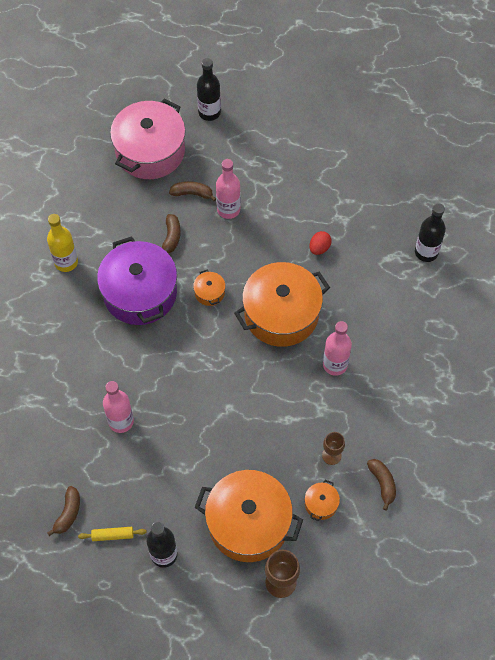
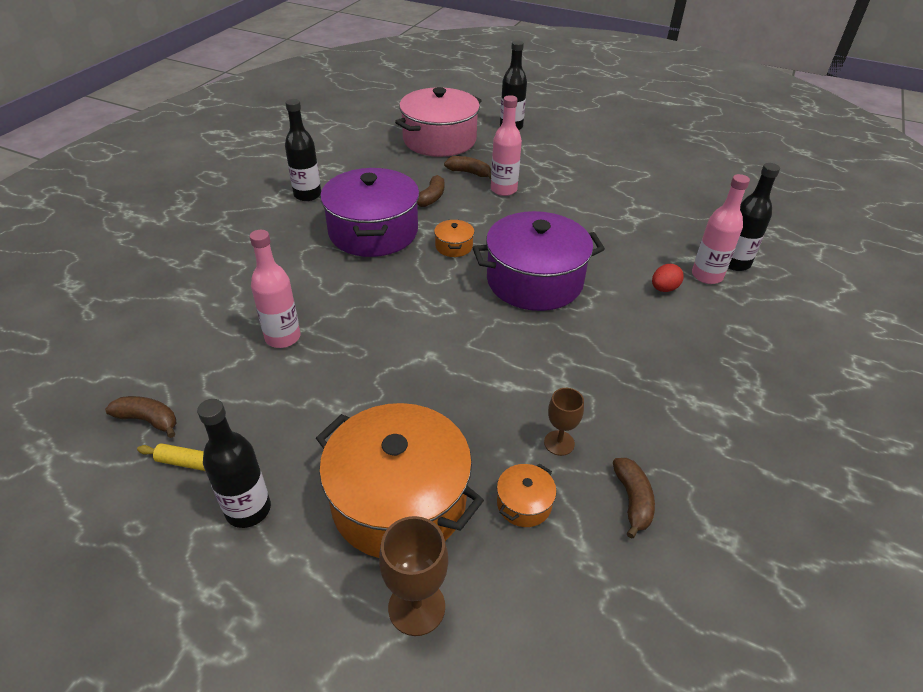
camera: 15 degrees right, 20 degrees down
(66, 262) = (307, 195): yellow bottle -> black bottle
(68, 513) = (148, 420): brown banana -> brown banana turned 105 degrees counterclockwise
(281, 314) = (534, 281): orange pot -> purple pot
(319, 248) = (599, 236): red egg -> red egg (664, 289)
(335, 365) = (591, 342): pink bottle -> pink bottle (707, 276)

